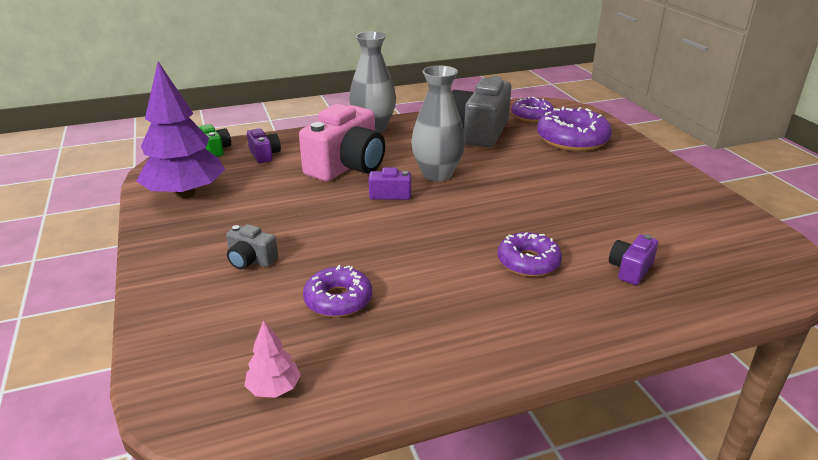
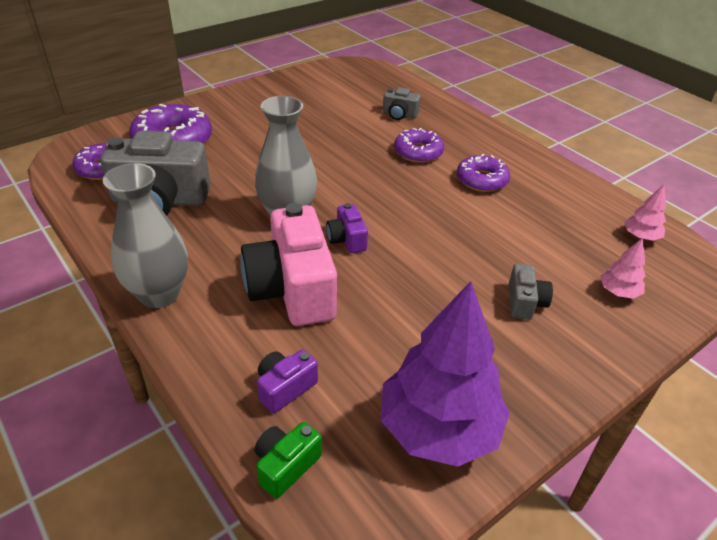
camera: 110 degrees left, 10 degrees up
(213, 323) = (618, 292): none -> pink tree
(338, 300) = (533, 232): purple donut -> purple donut (481, 180)
(347, 166) = (292, 289): pink camera -> pink camera turned 120 degrees counterclockwise
(630, 269) = (399, 114): purple camera -> grey camera

